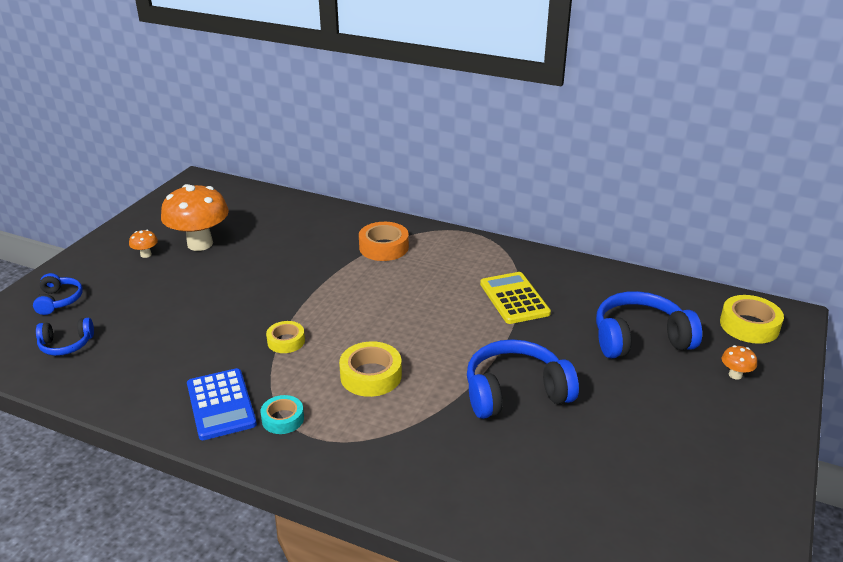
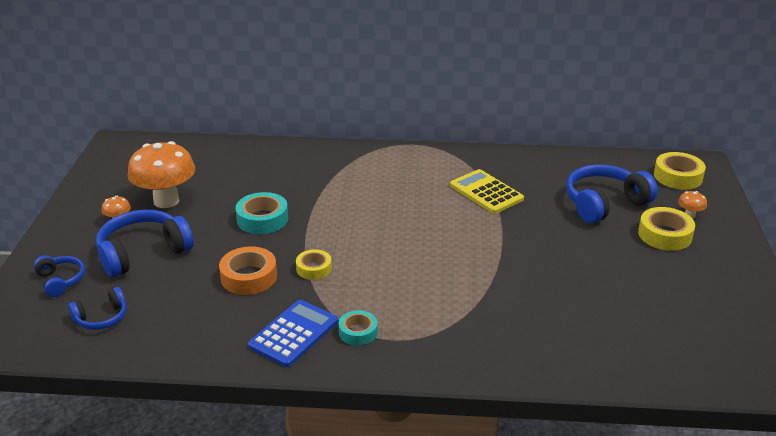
camera: 20 degrees left, 0 degrees up
(221, 404) = (293, 334): blue calculator -> blue calculator turned 105 degrees counterclockwise
(273, 280) = (262, 219): none -> turquoise tape
(371, 375) = (409, 280): yellow tape -> yellow tape (664, 235)
(384, 247) = (345, 171): orange tape -> orange tape (249, 277)
(515, 392) = (535, 266): blue headphones -> blue headphones (143, 253)

